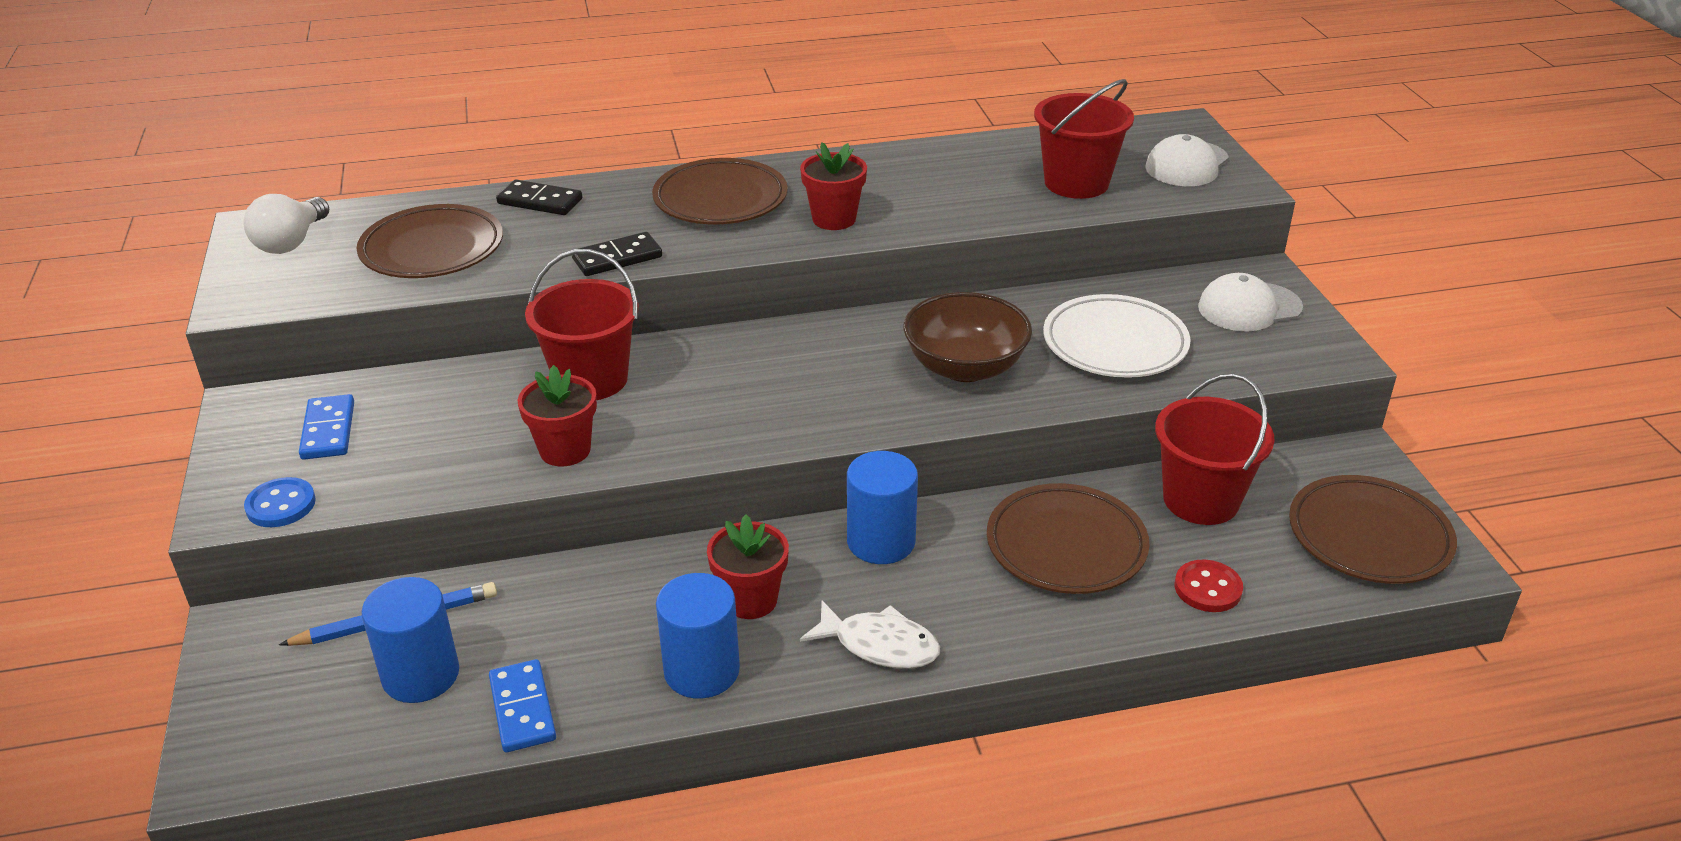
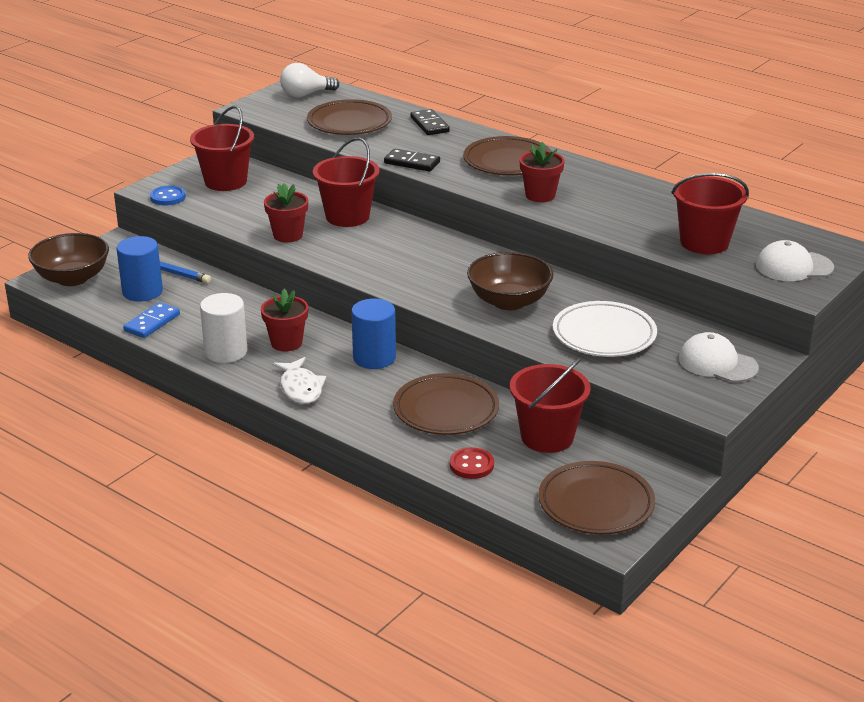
camera: 50 degrees right, 5 degrees down
(264, 736) = (72, 278): none -> brown bowl
(328, 430) = (225, 181): blue domino -> red bucket
(701, 671) = (226, 352): blue cylinder -> white cylinder

